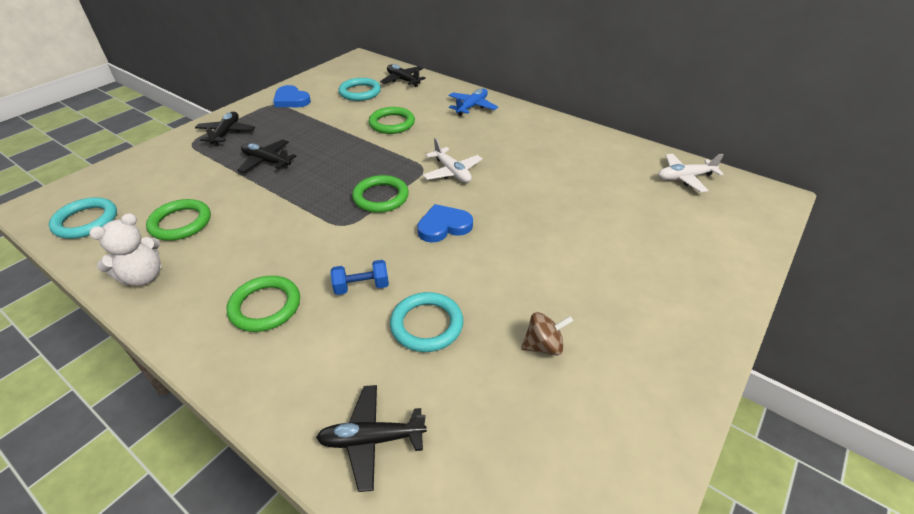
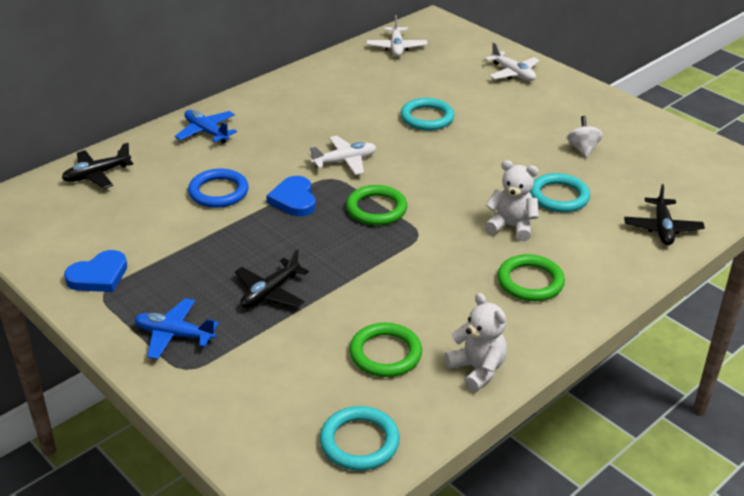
camera: 80 degrees left, 5 degrees down
(226, 133) = (174, 335): black plane -> blue plane
(360, 92) = (112, 213): turquoise ring -> turquoise ring (427, 118)
(361, 287) = (511, 226): blue dumbbell -> white teddy bear
(392, 123) = (218, 192): green ring -> blue ring
(444, 226) = (435, 176): blue heart -> blue heart (294, 200)
(543, 346) = (583, 149): brown spinning top -> white spinning top
(697, 269) = (513, 73): none -> white plane

